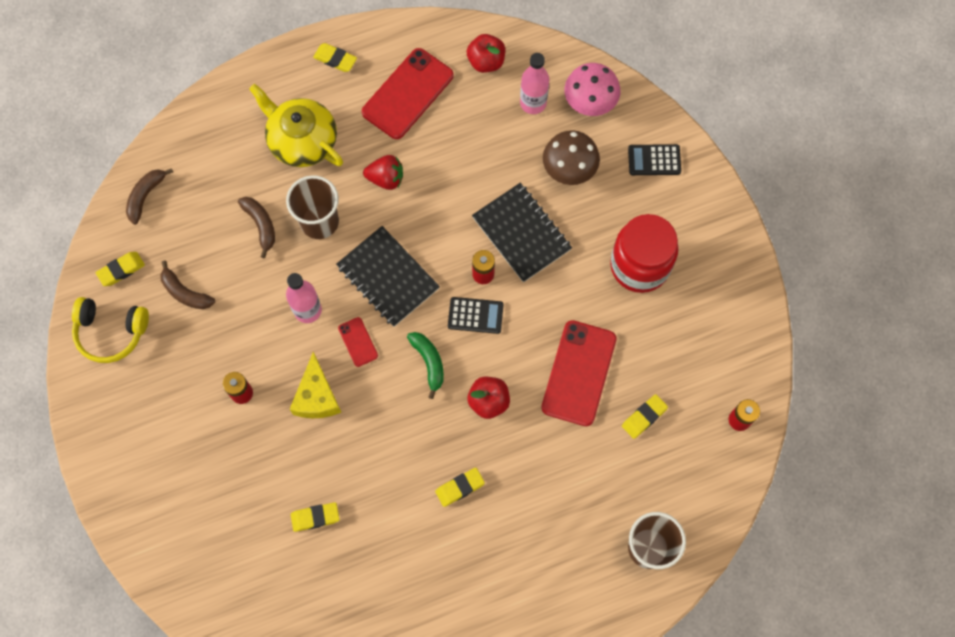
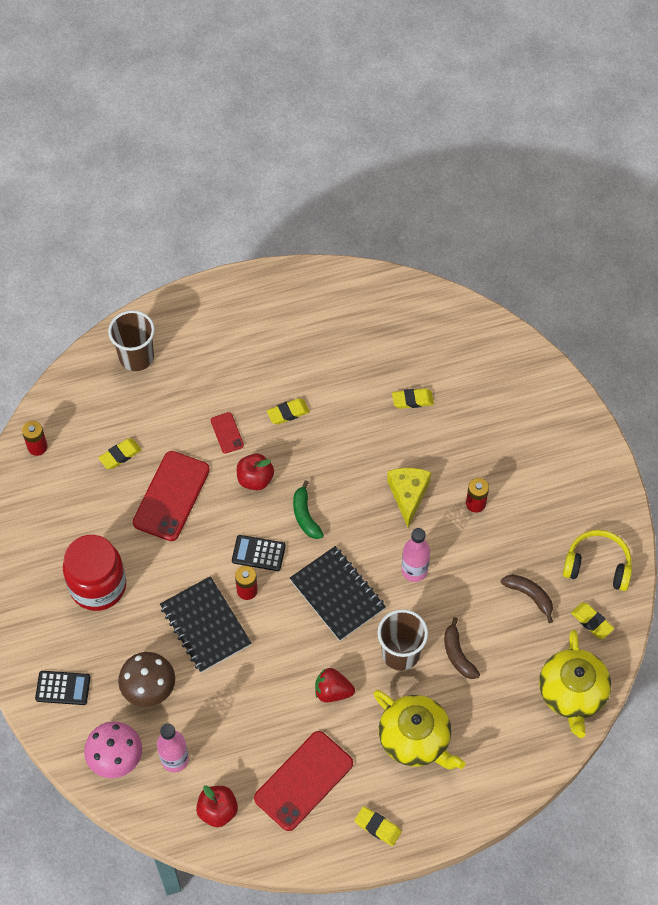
camera: 175 degrees left, 10 degrees down
(121, 270) = (592, 622): yellow eraser -> yellow eraser turned 75 degrees clockwise
(145, 196) = (572, 693): brown banana -> yellow teapot
(358, 342) = (369, 538): red phone -> red phone (227, 433)

